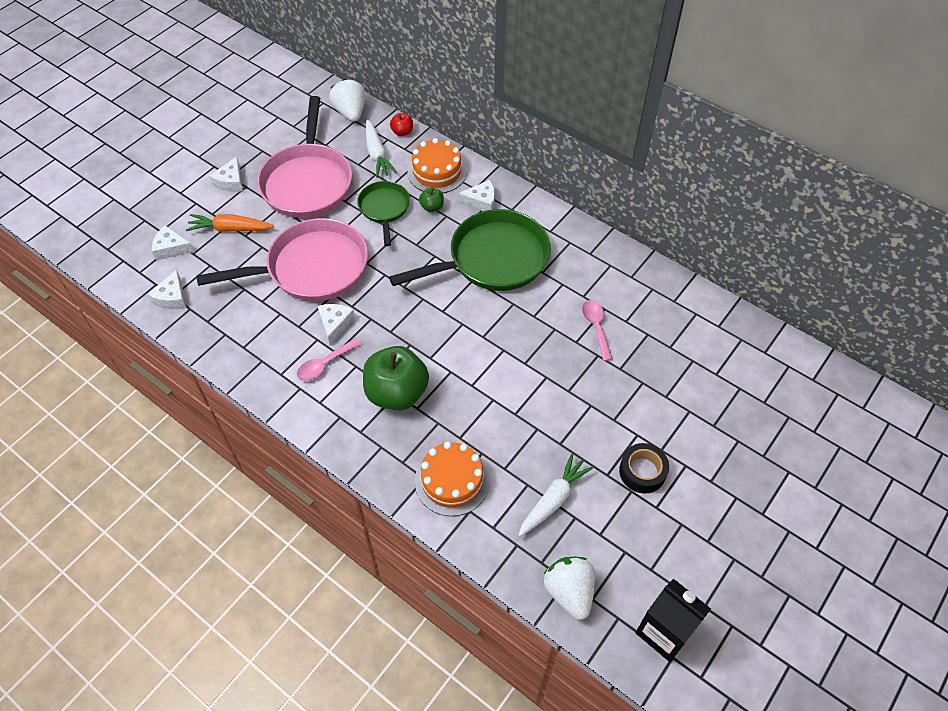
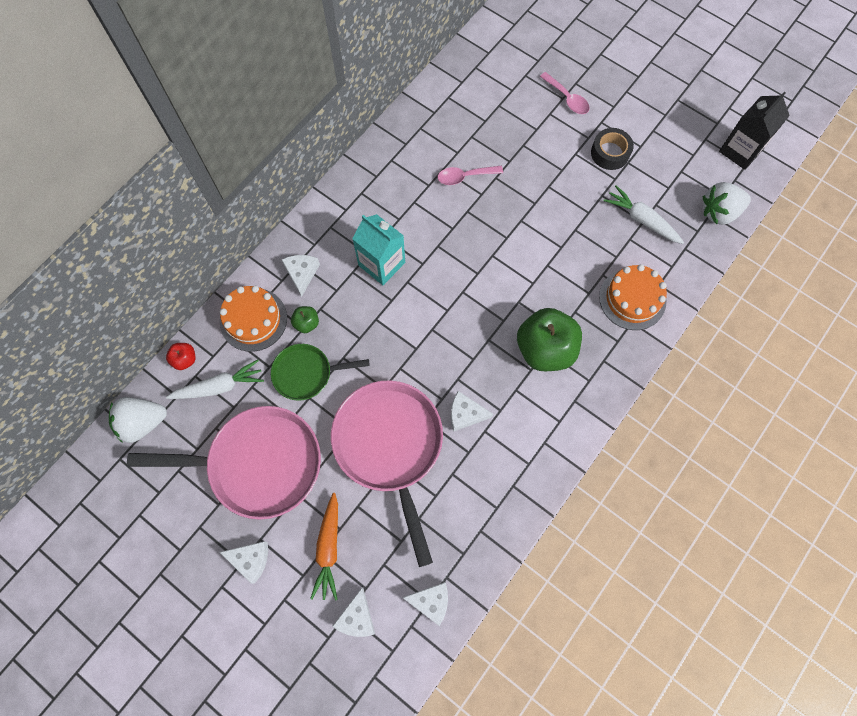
camera: 90 degrees left, 15 degrees up
(325, 364) = (515, 420): pink spoon -> pink spoon (567, 98)
(492, 259) = (381, 264): green pan -> turquoise carton

